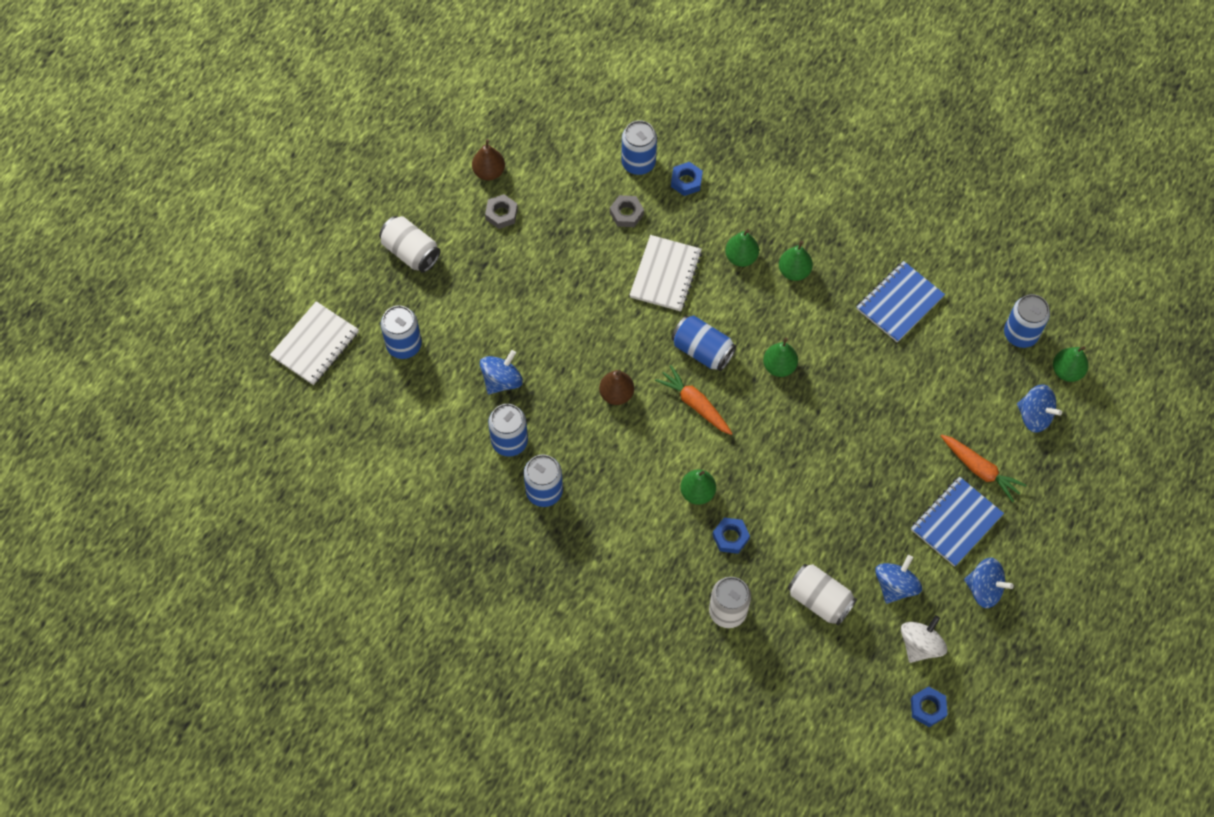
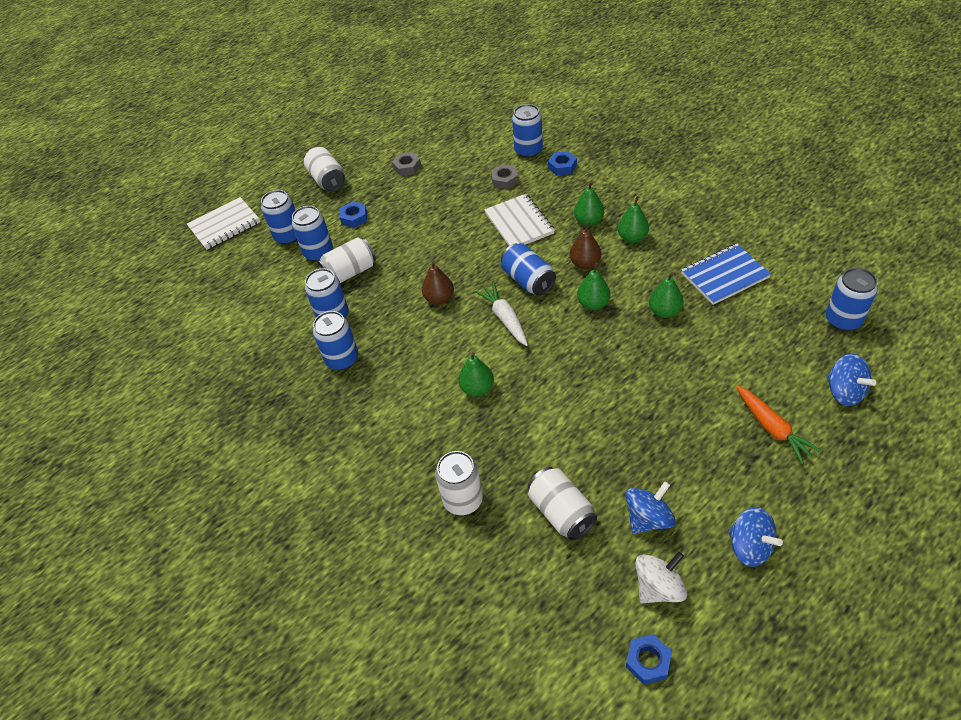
camera: 25 degrees right, 15 degrees down
(452, 361) = (318, 252): none -> blue can
(489, 172) = (411, 141): brown pear -> brown pear (585, 264)
(502, 380) = (350, 272): blue spinning top -> white can
(665, 274) = (519, 223): white notebook -> white notebook turned 60 degrees counterclockwise
(695, 404) = (505, 318): orange carrot -> white carrot
(730, 537) = (493, 433): blue nut -> blue nut (354, 217)
(956, 522) = (733, 472): blue notebook -> none
(1066, 371) = (888, 359): green pear -> green pear (664, 311)

